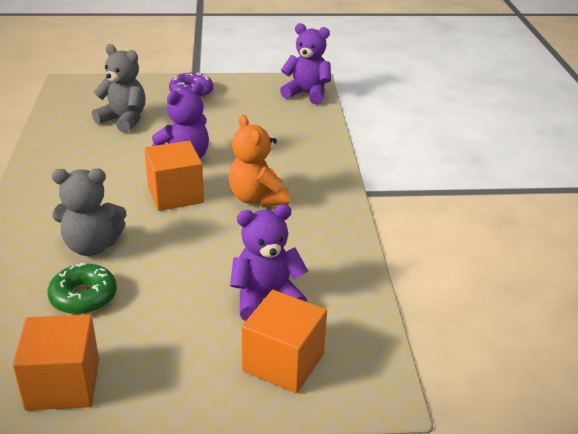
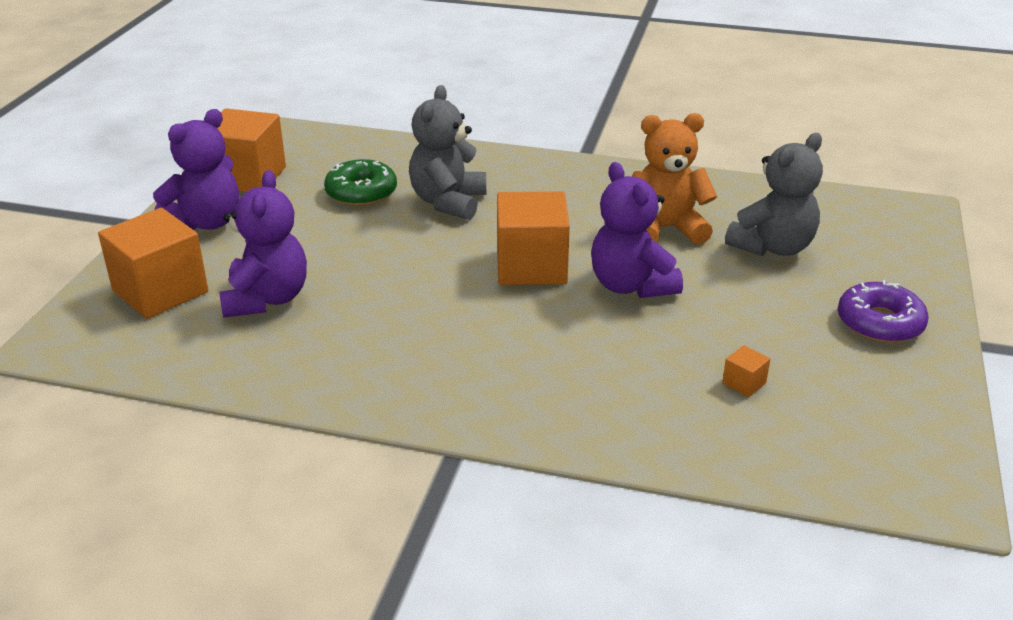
camera: 110 degrees right, 0 degrees up
(257, 198) = (486, 332): orange teddy bear -> orange teddy bear (665, 229)
(261, 121) = (744, 383): none -> orange cube
(307, 94) = (870, 474): purple teddy bear -> purple teddy bear (206, 222)

